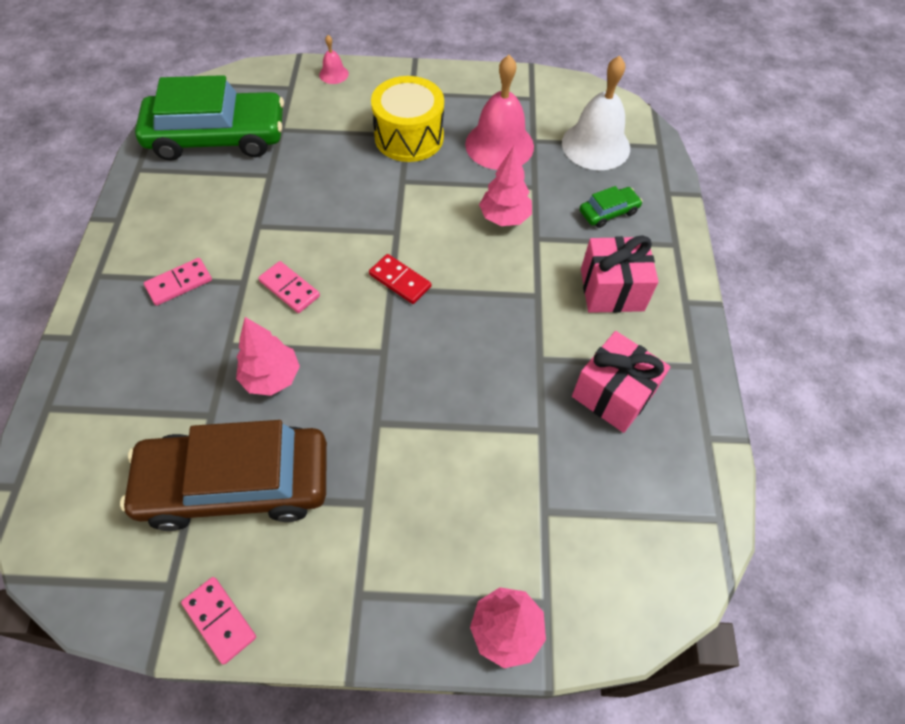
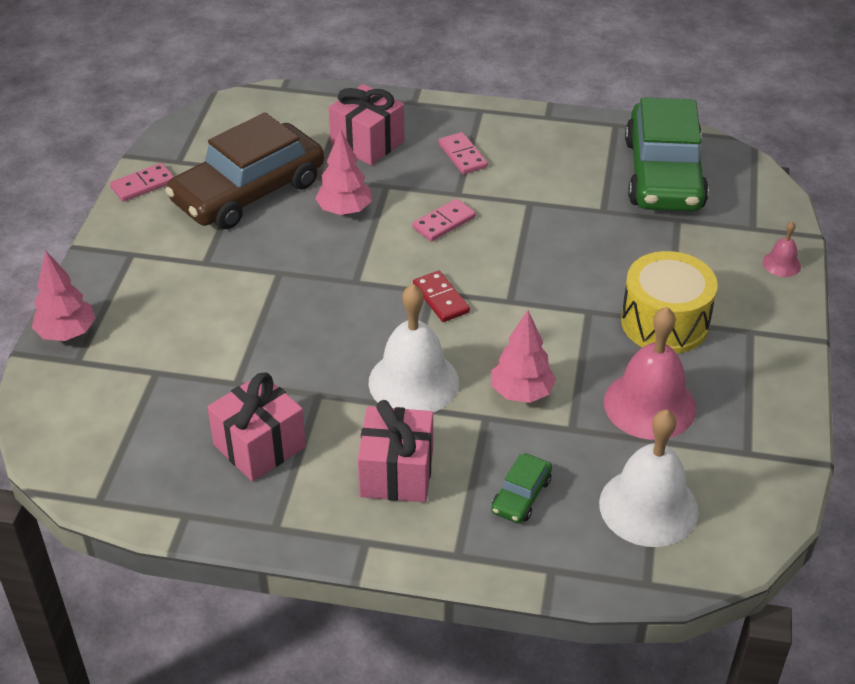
camera: 100 degrees right, 15 degrees down
(148, 373) = (367, 143): none -> pink gift
(236, 483) = (248, 191): brown car -> brown car turned 135 degrees counterclockwise
(400, 280) = (441, 299): red domino -> red domino turned 75 degrees counterclockwise
(508, 289) = (413, 382): none -> white bell
(608, 212) = (521, 495): green car -> green car turned 45 degrees clockwise

